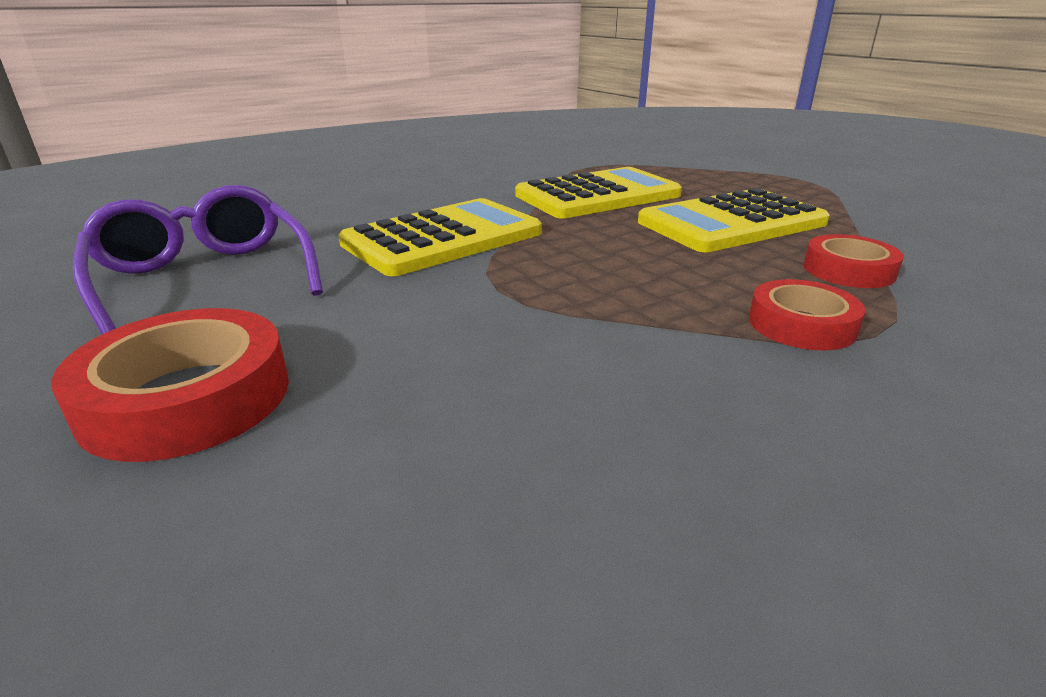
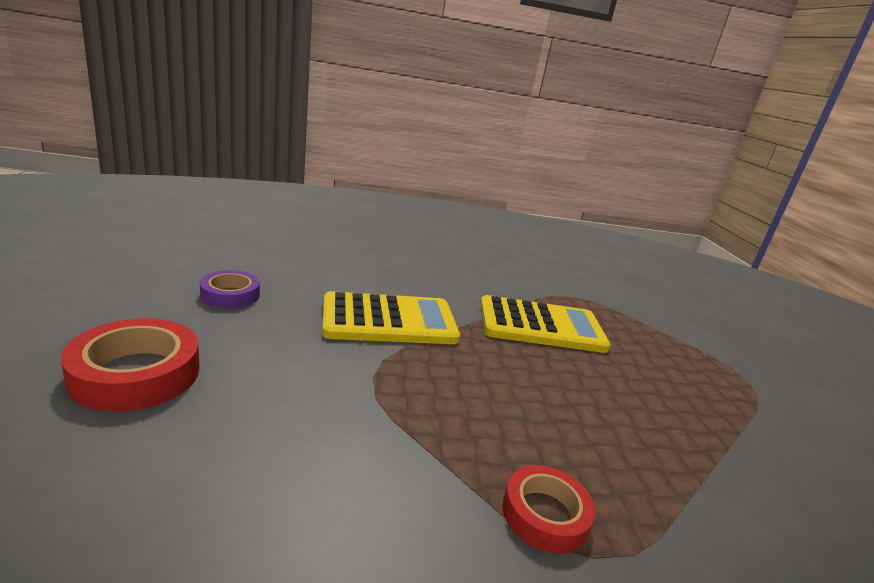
camera: 25 degrees right, 5 degrees down
(204, 278) = (230, 295): purple glasses -> purple tape
(731, 223) = (616, 395): yellow calculator -> none
(848, 270) = (658, 486): red tape -> none

